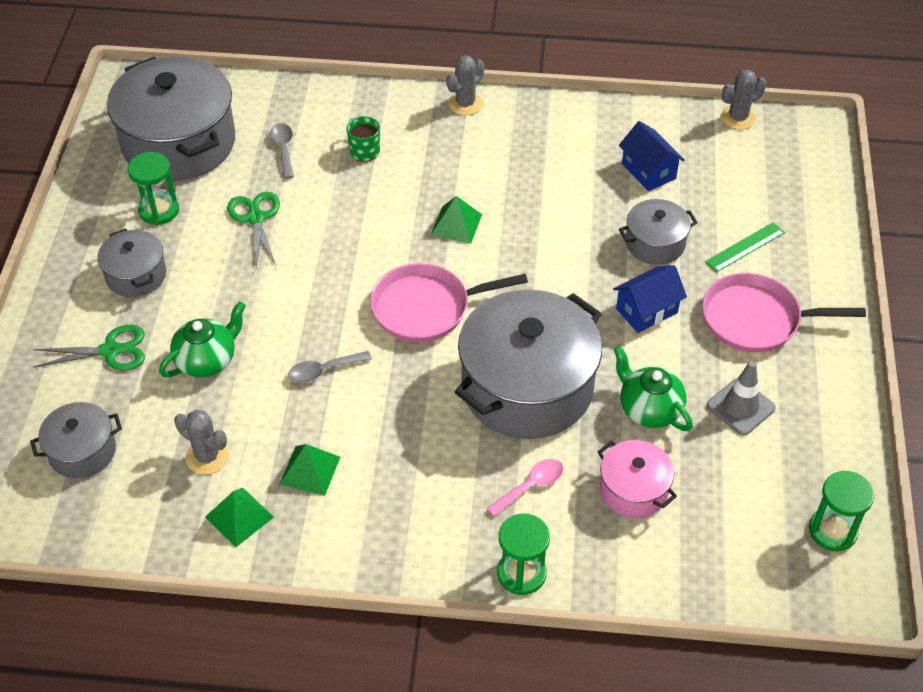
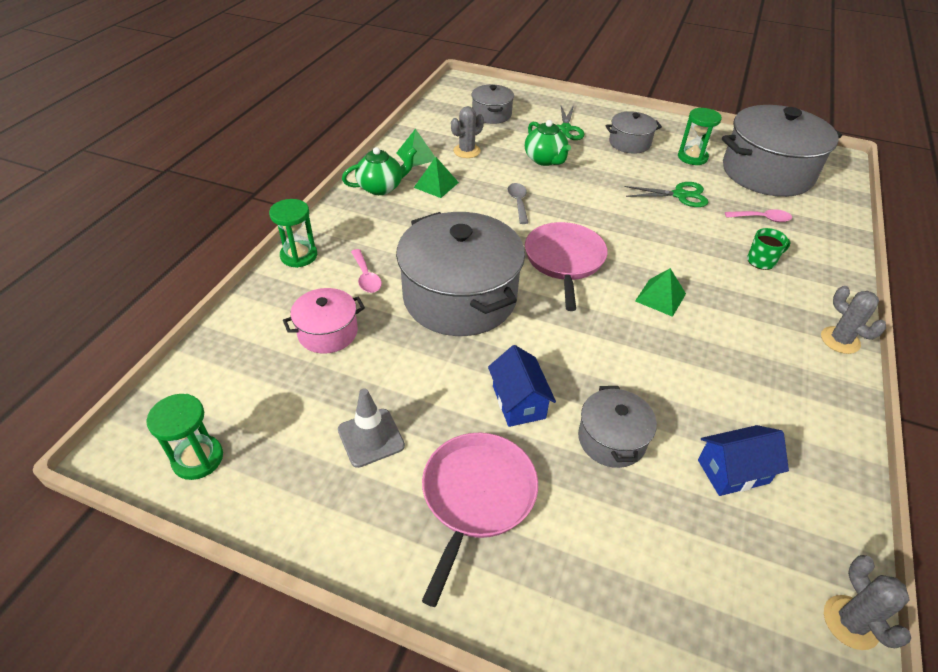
camera: 105 degrees right, 5 degrees down
(283, 149) = (762, 219): grey spoon -> pink spoon
(649, 409) = (402, 367): green teapot -> green teapot (381, 187)
(745, 247) = (590, 529): green ruler -> none

